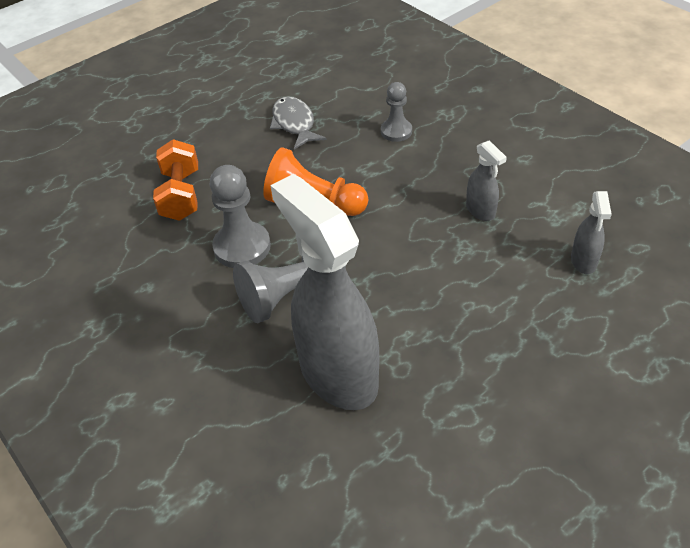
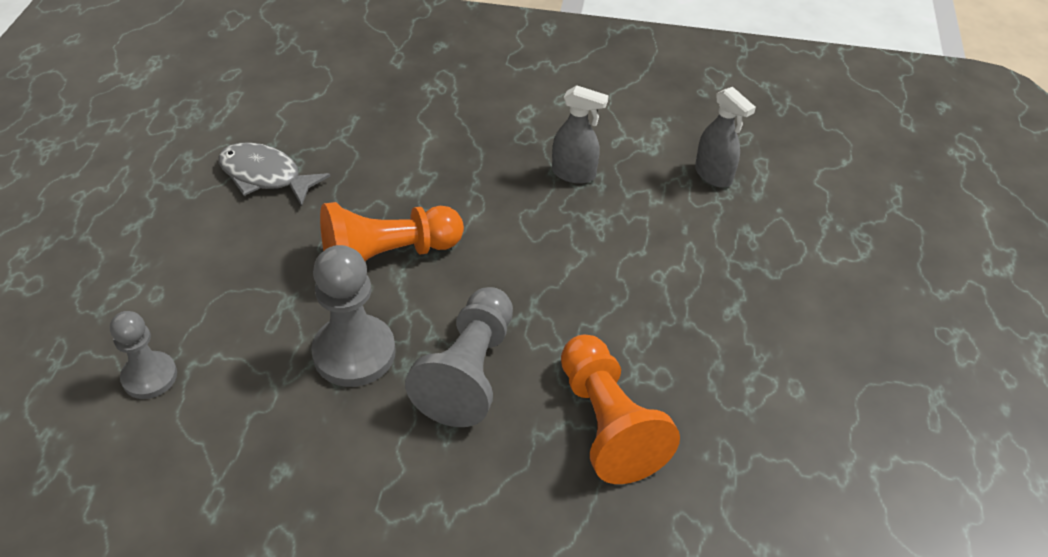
camera: 45 degrees left, 0 degrees up
(181, 195) = (204, 335): orange dumbbell -> none
(337, 374) = (607, 424): grey spray bottle -> orange pawn
(396, 131) = (399, 130): grey pawn -> grey pawn (149, 376)

